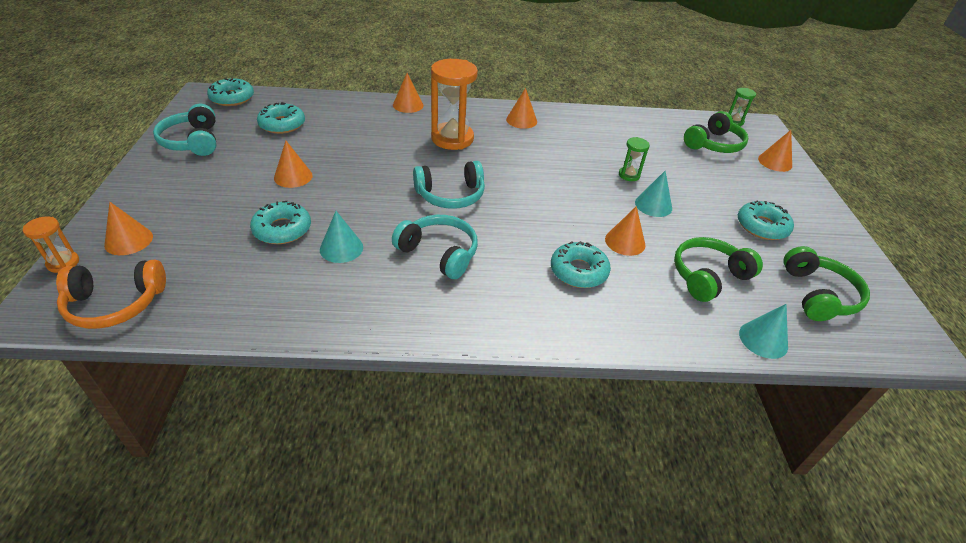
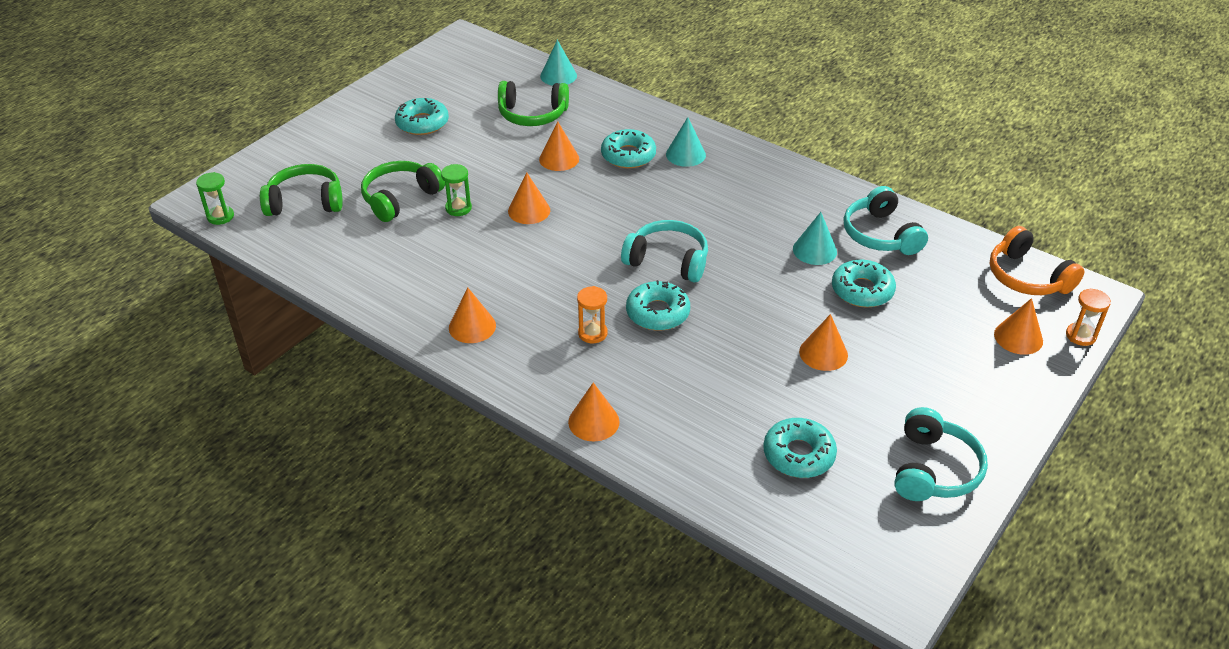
camera: 140 degrees left, 0 degrees up
(115, 303) = (1027, 277): orange headphones -> orange headphones turned 150 degrees counterclockwise
(232, 98) = (853, 557): turquoise donut -> turquoise donut (657, 313)
(439, 253) = (730, 212): turquoise headphones -> turquoise headphones (880, 234)
(452, 139) = (592, 333): orange hourglass -> orange hourglass, size x0.48
(653, 205) = (484, 174): turquoise cone -> turquoise cone (685, 154)
(775, 162) = (286, 160): orange cone -> orange cone (529, 210)
(817, 295) = (474, 77): green headphones -> green headphones (400, 198)

